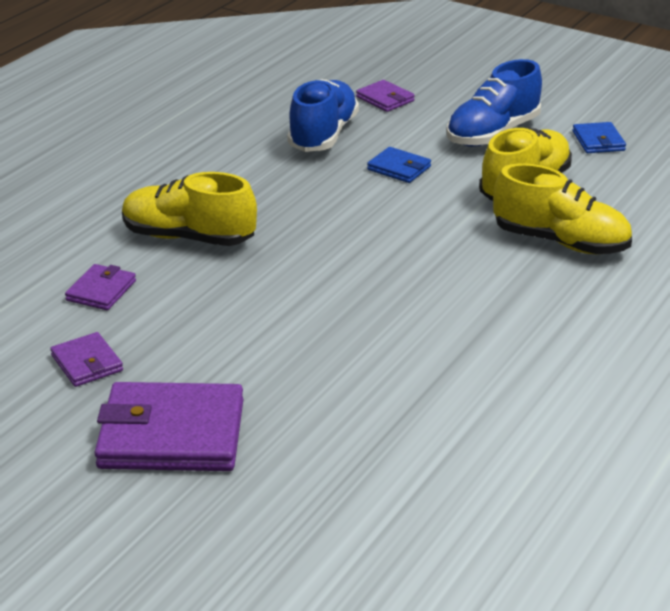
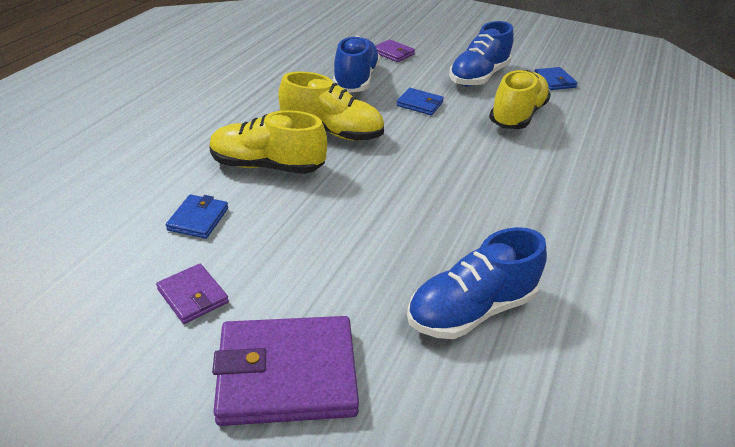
camera: 10 degrees left, 5 degrees up
(101, 291) = (198, 219): purple wallet -> blue wallet
(381, 392) = (471, 310): none -> blue shoe
(560, 242) = (562, 160): yellow shoe -> yellow shoe (332, 132)

